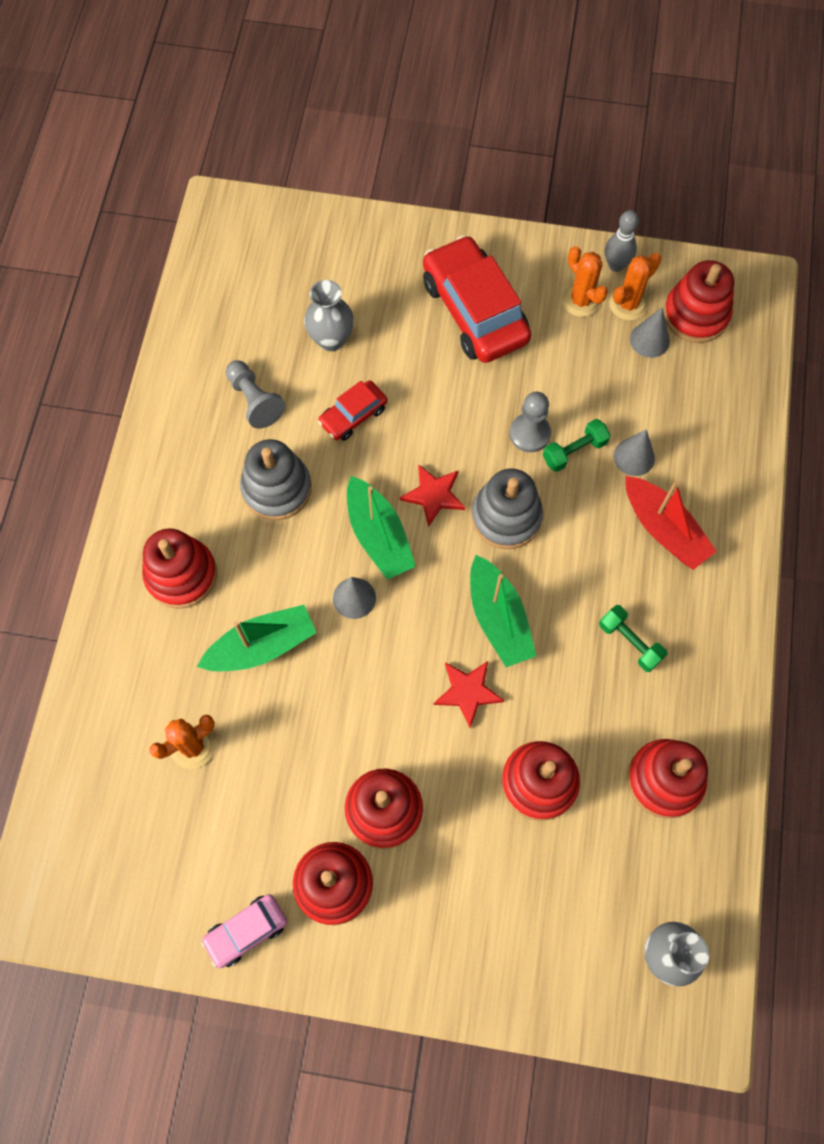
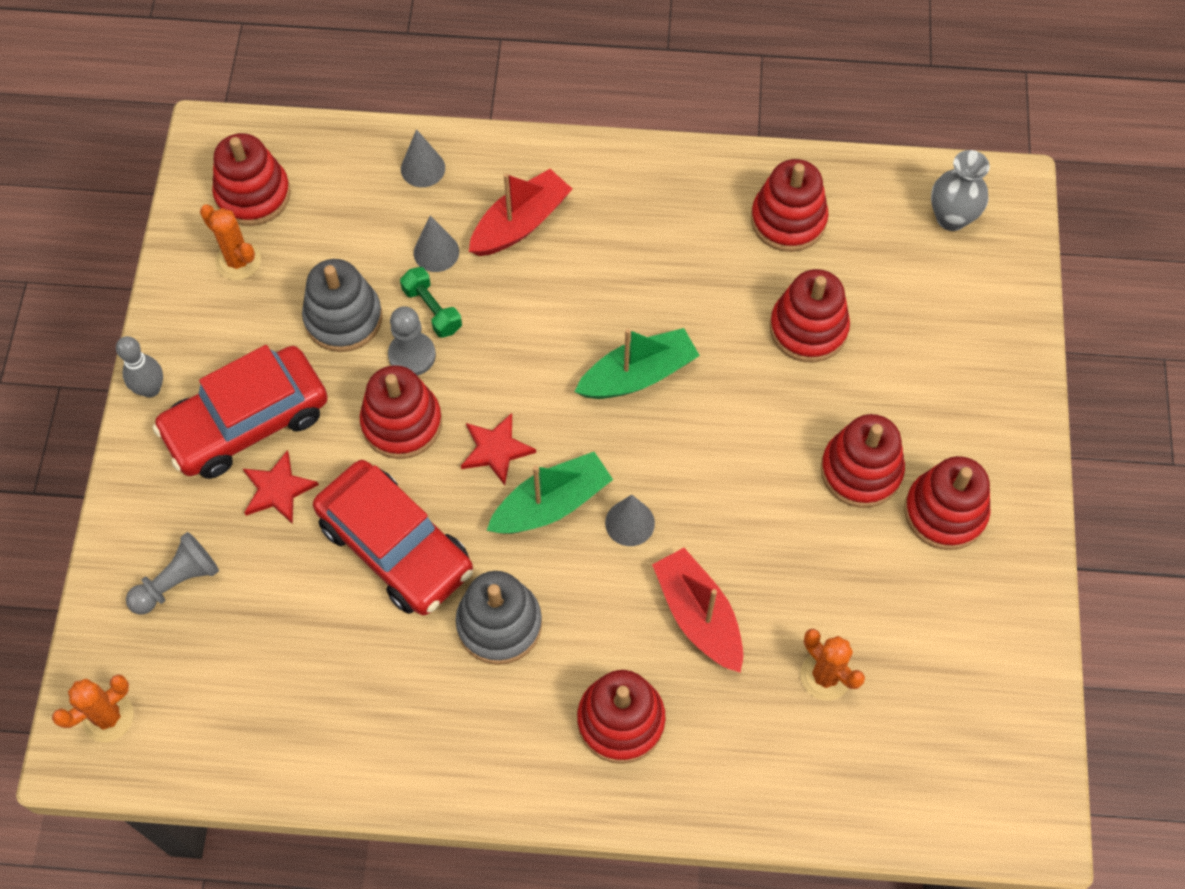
camera: 95 degrees left, 5 degrees down
(246, 931) = (1009, 592): pink car -> none
(254, 400) = (379, 666): grey pawn -> grey pawn (177, 582)
(262, 646) = (698, 616): green boat -> red boat
(331, 339) = (288, 583): grey vase -> none
(353, 415) = (396, 546): red car -> red car, size x1.98
(465, 423) = (402, 423): none -> red stacking toy
(467, 692) = (723, 400): red star -> red star (277, 489)
(506, 517) = (517, 374): grey stacking toy -> grey stacking toy (343, 318)
(581, 300) = (233, 309): orange cactus -> orange cactus (108, 717)
(616, 265) = (184, 274): grey bowling pin -> grey bowling pin (151, 389)
(630, 642) = (650, 252): green dumbbell -> none
(649, 340) = (286, 239): grey cone -> grey cone (423, 168)

